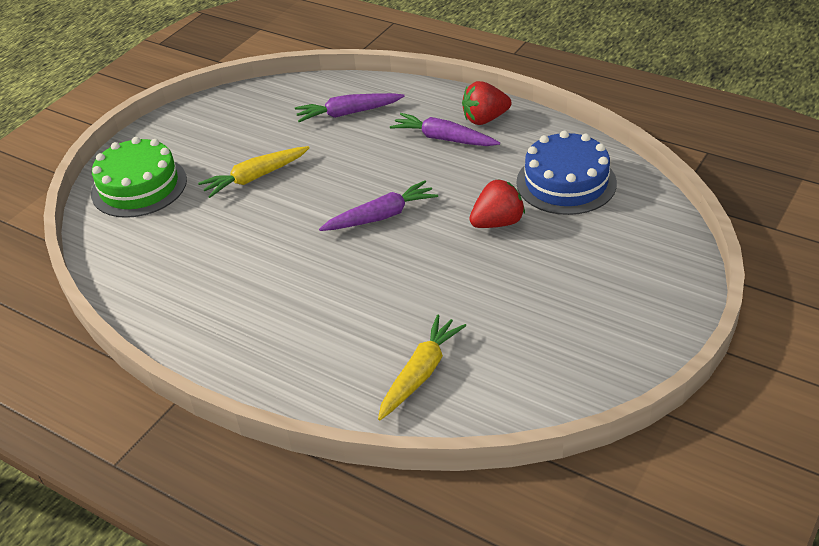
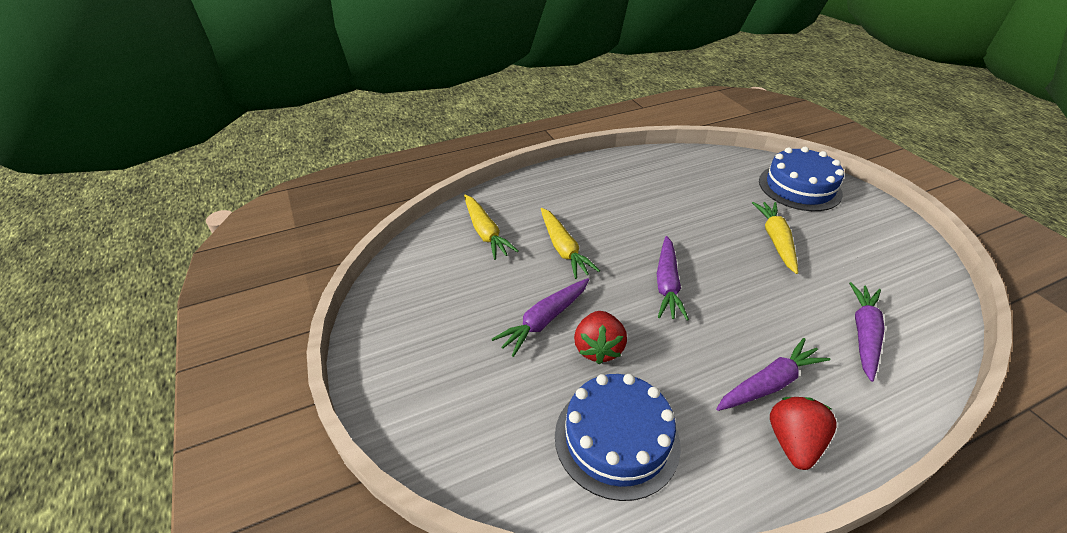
camera: 120 degrees right, 0 degrees up
(139, 186) = (799, 187): green cake -> blue cake
(391, 300) = (563, 249): none -> yellow carrot
(500, 265) = (544, 320): none -> purple carrot

